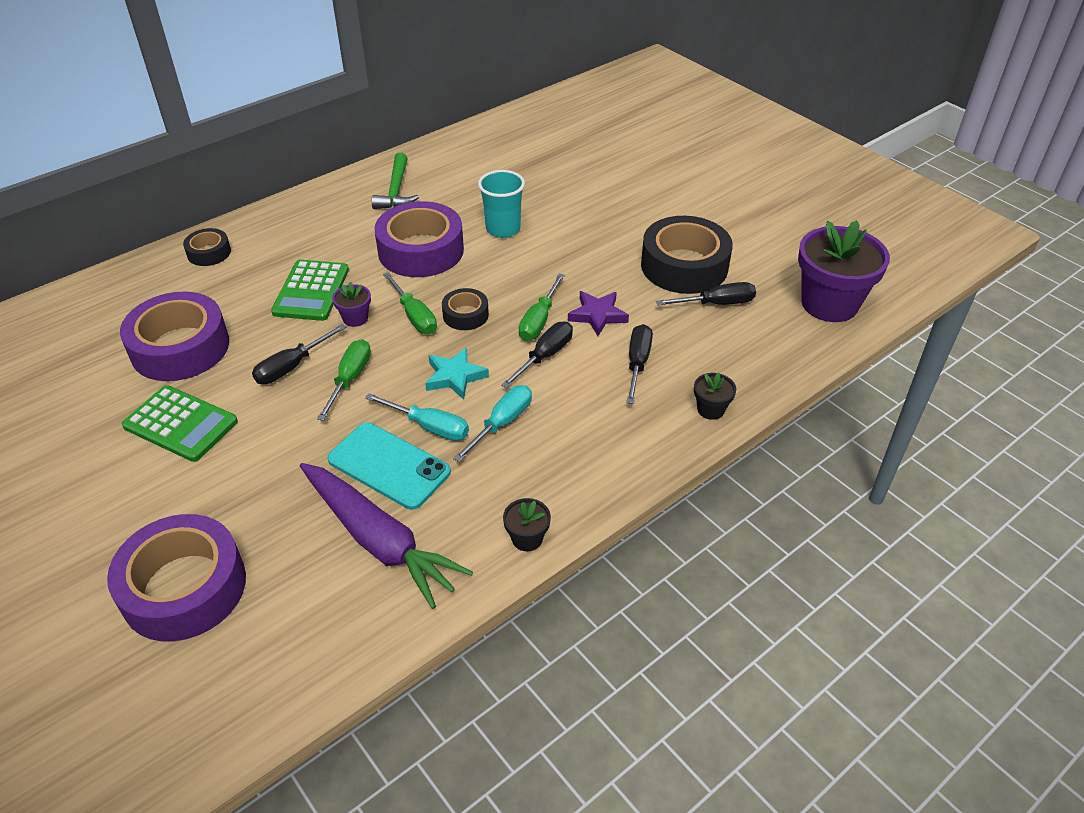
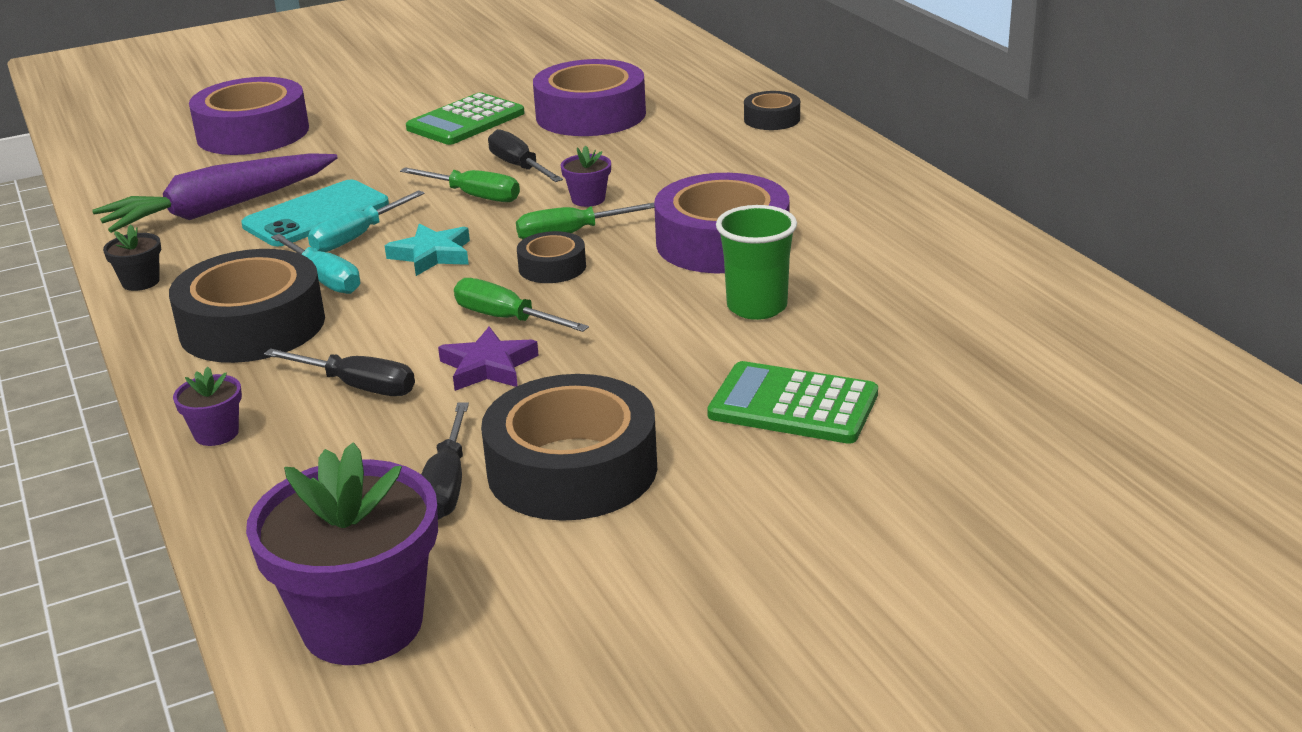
camera: 105 degrees right, 15 degrees down
(311, 291) = (660, 174): green calculator -> green calculator (793, 405)
(396, 190) = (896, 228): green hammer -> none
(503, 229) = (757, 307): turquoise cup -> green cup
(545, 356) = (426, 317): black screwdriver -> none
(578, 440) = (252, 325): none -> black tape
(710, 409) = (216, 433): black flower pot -> purple flower pot

